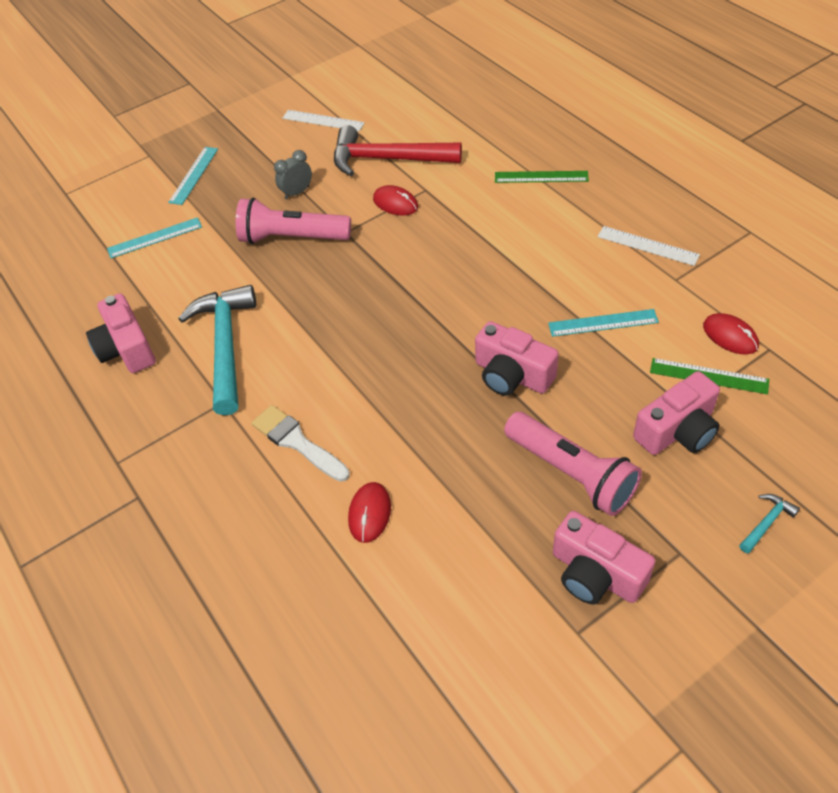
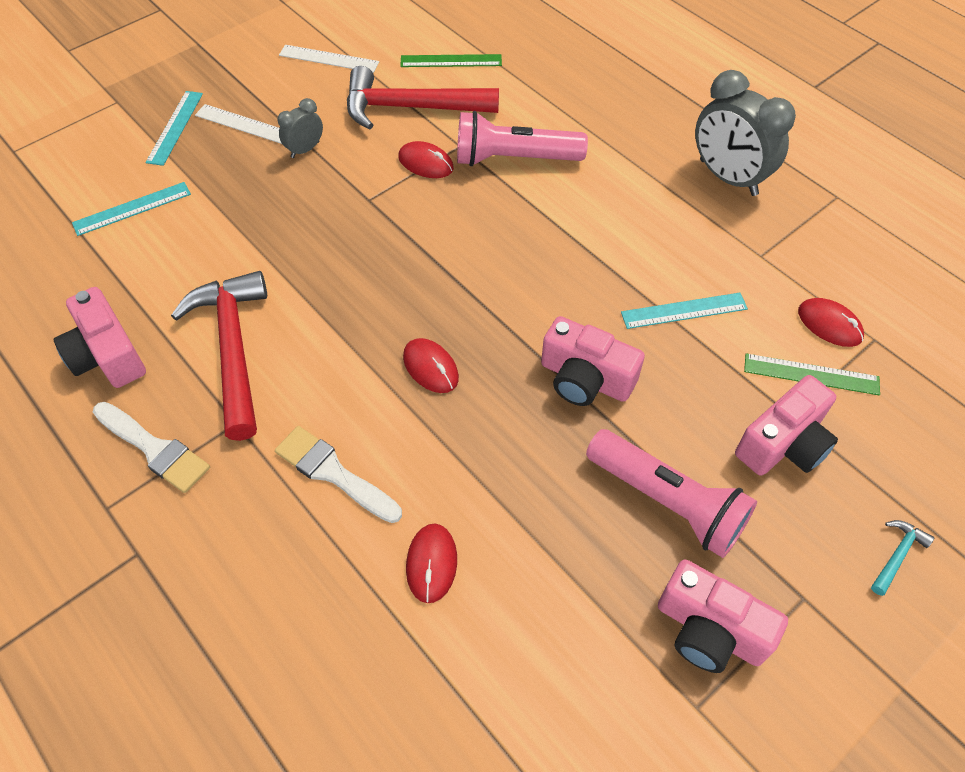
camera: 10 degrees left, 5 degrees up
(157, 420) = (154, 449): none -> white brush
(225, 345) = (233, 348): turquoise hammer -> red hammer
(292, 238) = (304, 207): pink flashlight -> pink flashlight (514, 159)
(384, 363) = (431, 367): none -> red mouse
(541, 177) = (593, 130): green ruler -> green ruler (451, 61)
(647, 246) = (724, 214): white ruler -> white ruler (245, 125)
(654, 216) = (728, 177): none -> grey clock

